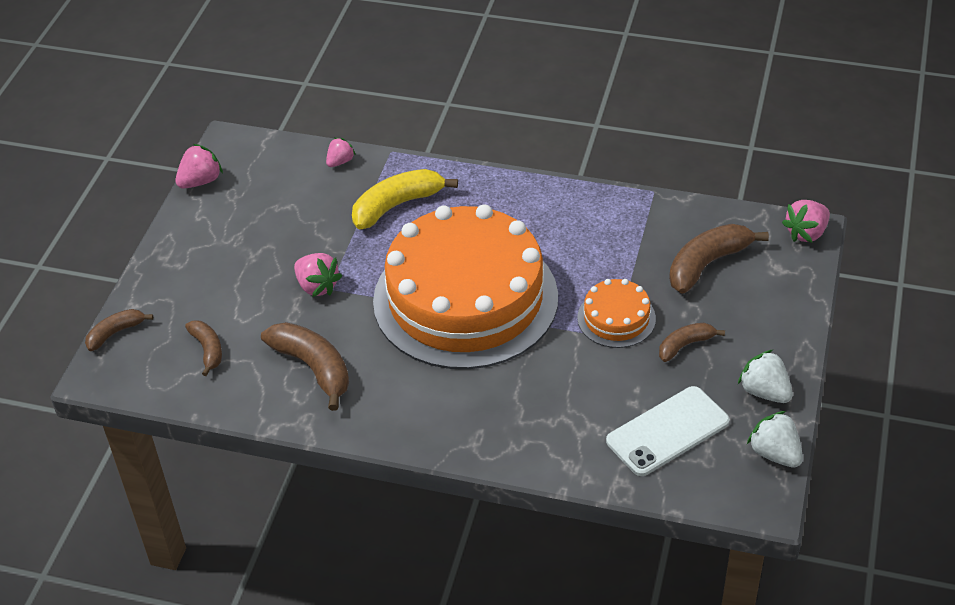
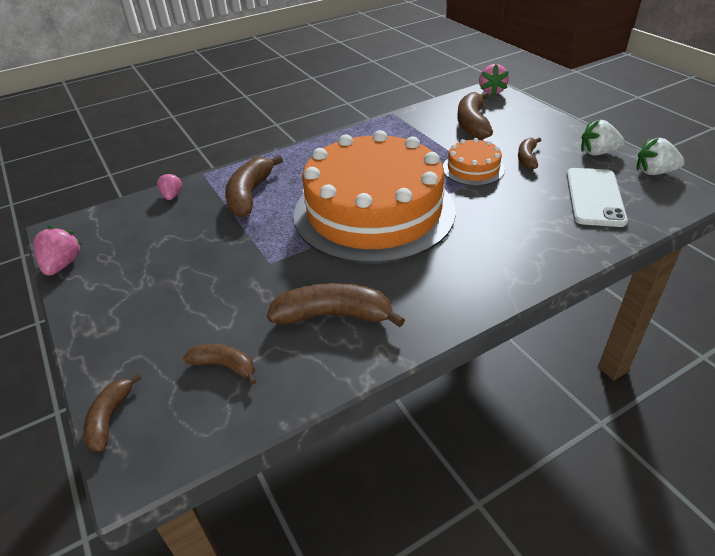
camera: 45 degrees left, 5 degrees down
(317, 286) = (259, 267): pink strawberry -> none
(397, 205) = (250, 195): yellow banana -> brown banana

